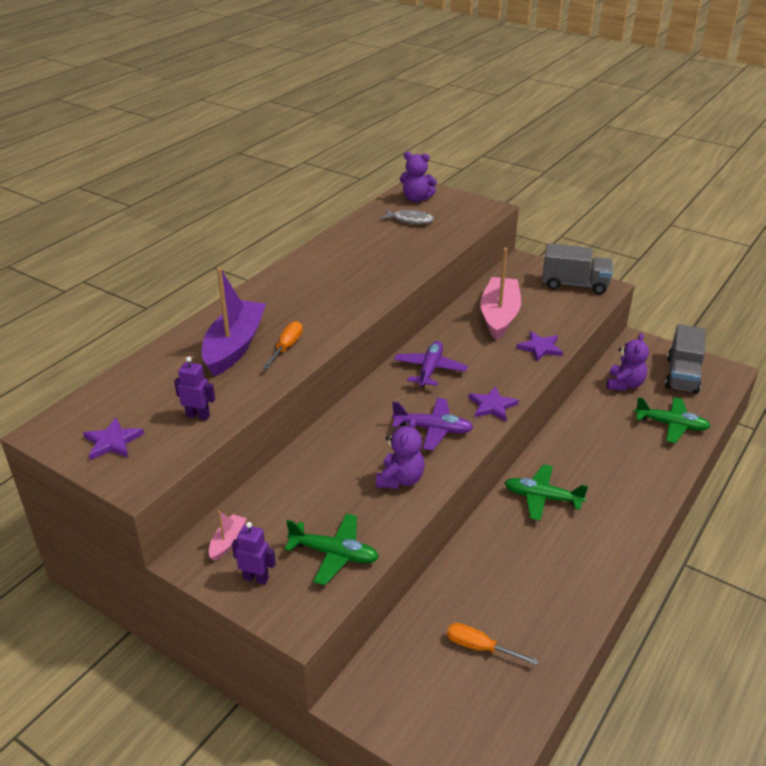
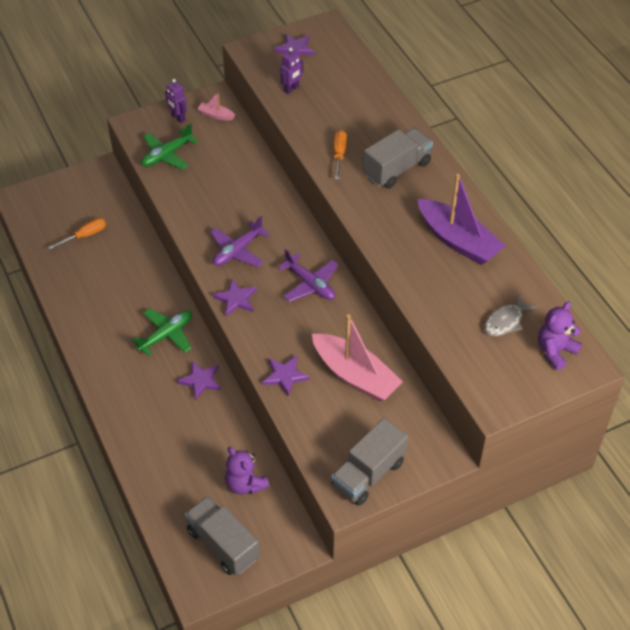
camera: 120 degrees right, 15 degrees up
(227, 542) = (216, 115): pink boat -> pink boat turned 150 degrees clockwise
(234, 346) = (361, 128): purple boat -> purple boat (458, 241)
(256, 578) = (178, 118): purple robot -> purple robot turned 90 degrees clockwise
(280, 309) = (397, 169): none -> grey truck
(287, 347) = (339, 154): orange screwdriver -> orange screwdriver turned 135 degrees counterclockwise
(400, 479) = (202, 210): purple teddy bear -> none
(564, 450) = (201, 380): none -> purple star
(671, 425) = (170, 479): green plane -> none

